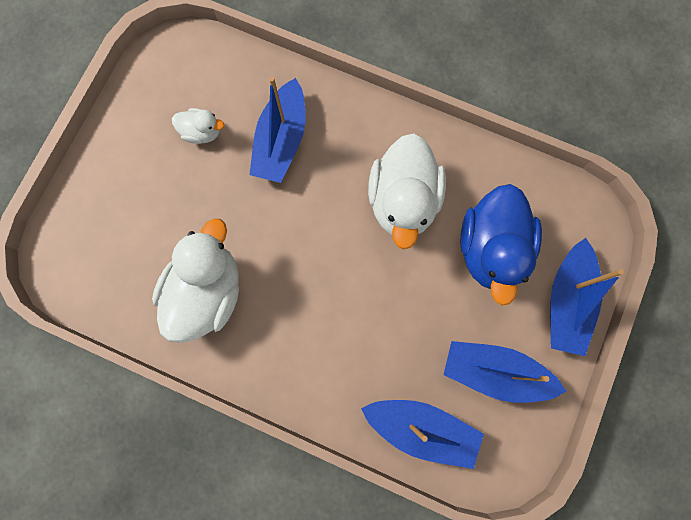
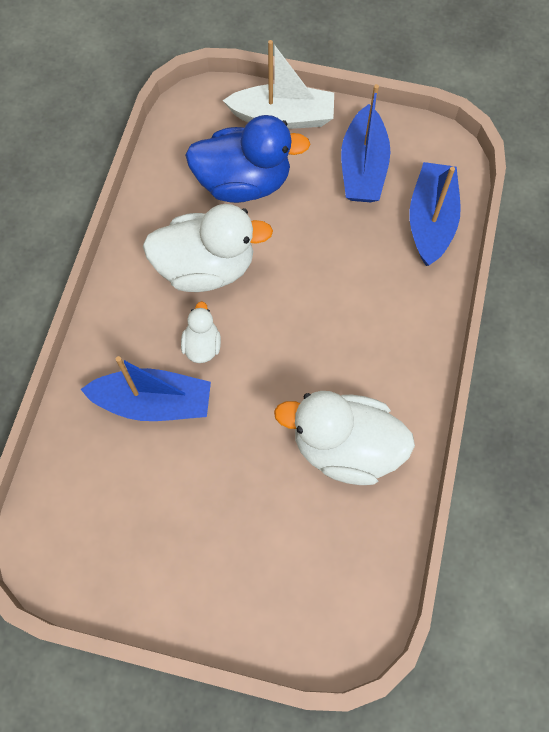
camera: 100 degrees left, 10 degrees down
(202, 132) = (154, 495): white duck -> white duck (202, 345)
(567, 301) = (283, 117): blue boat -> white boat

